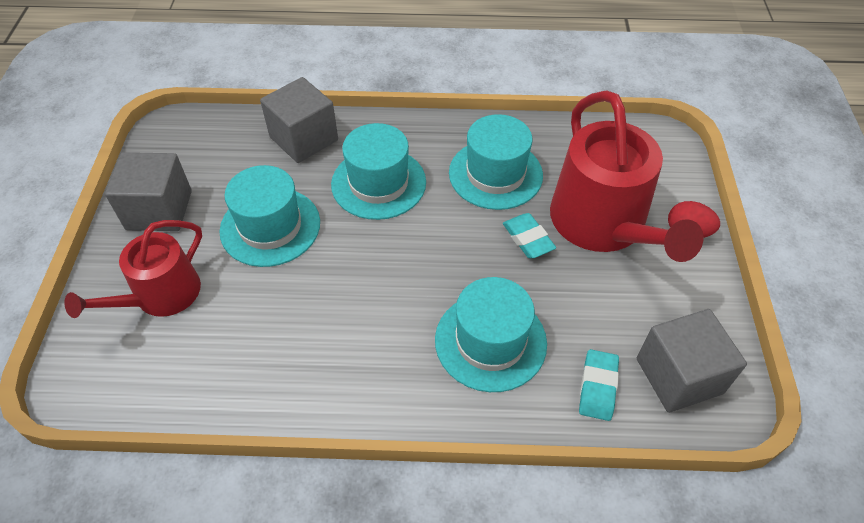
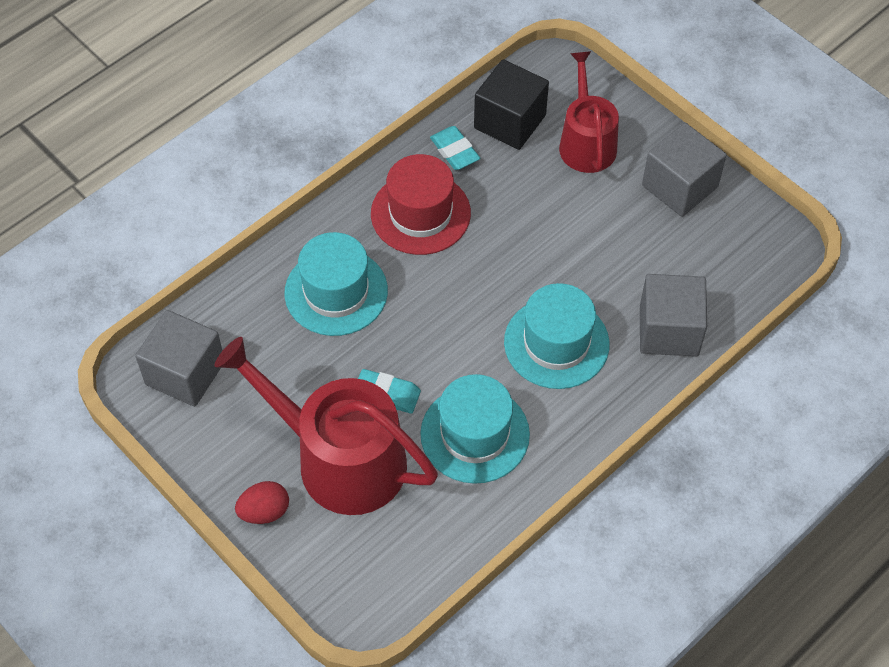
camera: 135 degrees right, 5 degrees up
(183, 367) = (510, 122): none -> black cube
(270, 226) = (586, 241): turquoise hat -> none
(352, 349) = (420, 213): none -> red hat
(597, 387) = (235, 320): turquoise eraser -> turquoise eraser (455, 151)

